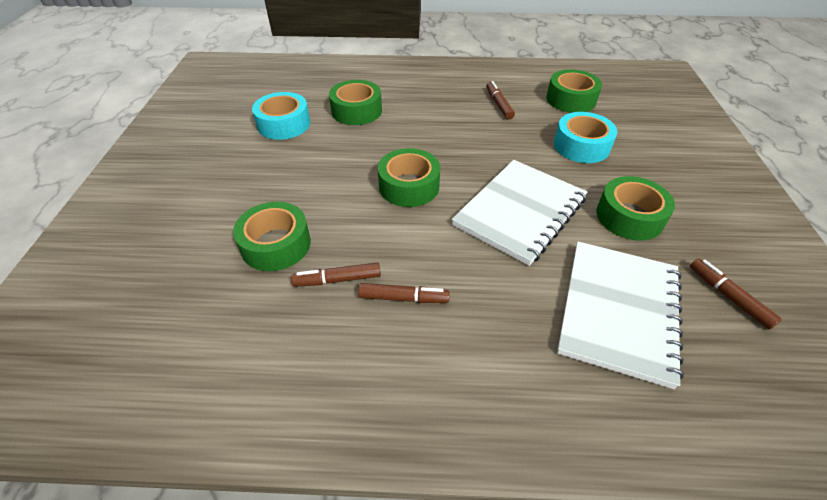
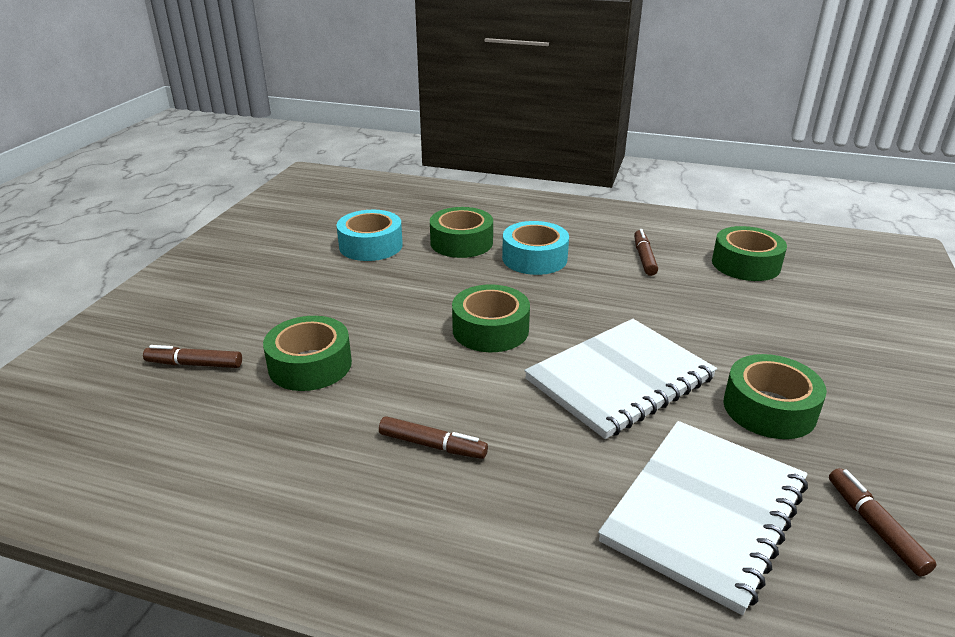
camera: 15 degrees right, 15 degrees down
(337, 280) = (364, 412): brown marker -> brown marker (194, 364)
(581, 146) = (737, 318): turquoise tape -> turquoise tape (534, 258)

